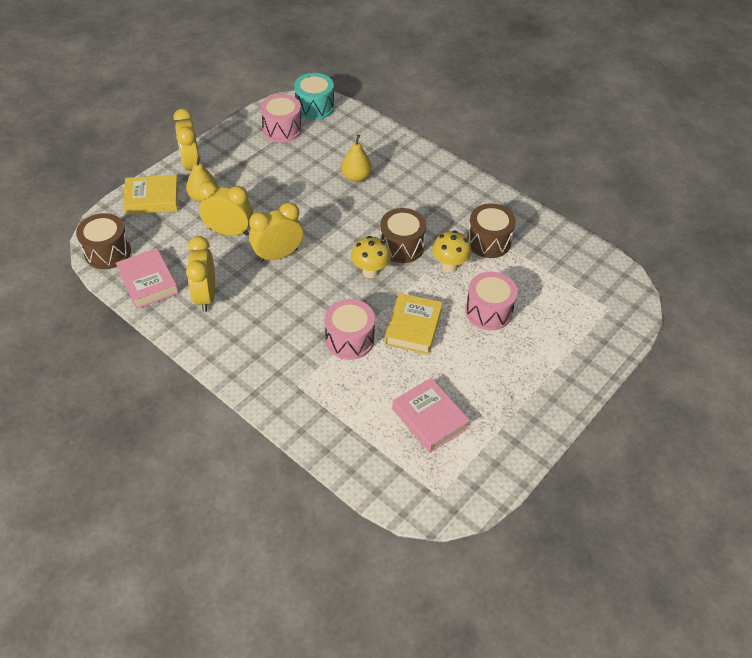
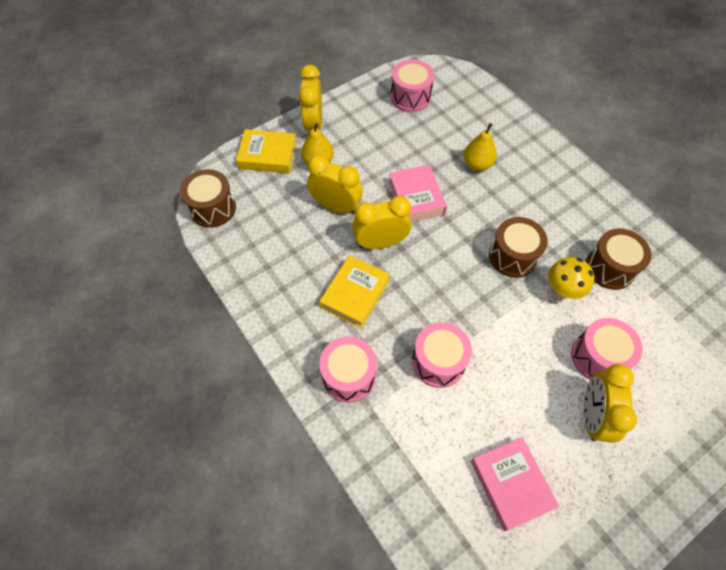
camera: 15 degrees right, 10 degrees up
(148, 282) = (245, 250): pink book -> pink book (416, 197)
(206, 296) = (298, 278): yellow clock -> yellow clock (592, 415)
(270, 365) = (349, 376): none -> pink drum
(315, 107) = (447, 77): turquoise drum -> none
(370, 272) = (474, 281): yellow mushroom -> none
(413, 327) = (510, 360): yellow book -> yellow book (355, 294)

